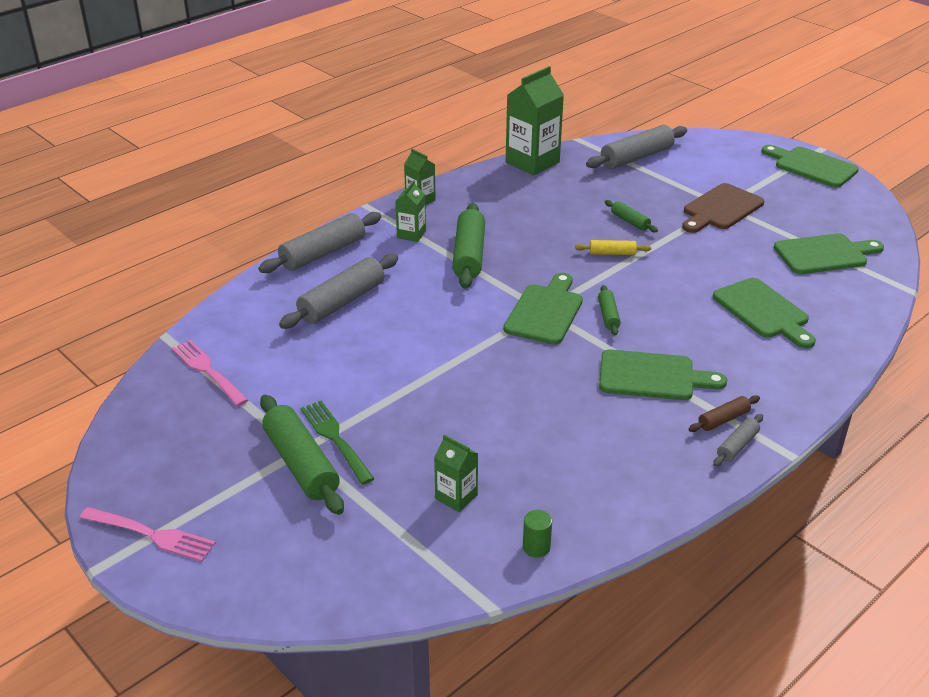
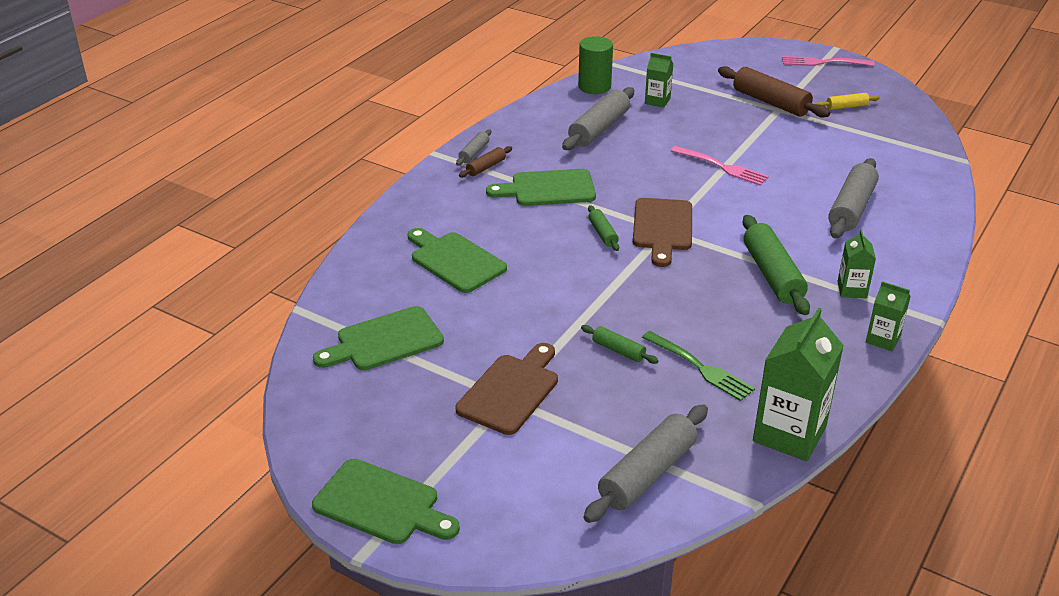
camera: 165 degrees right, 0 degrees up
(207, 371) = (898, 142): pink fork -> pink fork (722, 167)
(301, 464) = (770, 102): green rolling pin -> brown rolling pin
(323, 253) = (919, 252): grey rolling pin -> grey rolling pin (599, 129)
(335, 438) = (761, 117): green fork -> green fork (700, 368)
(536, 547) = (594, 87): green cylinder -> green cylinder, size x1.88
(545, 311) = (662, 228): green cutting board -> brown cutting board
(612, 253) = (623, 302): yellow rolling pin -> yellow rolling pin (846, 107)

